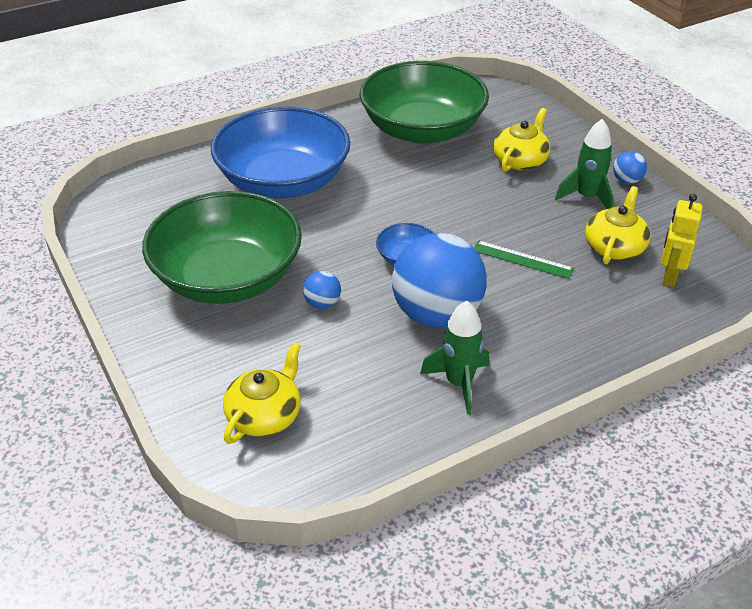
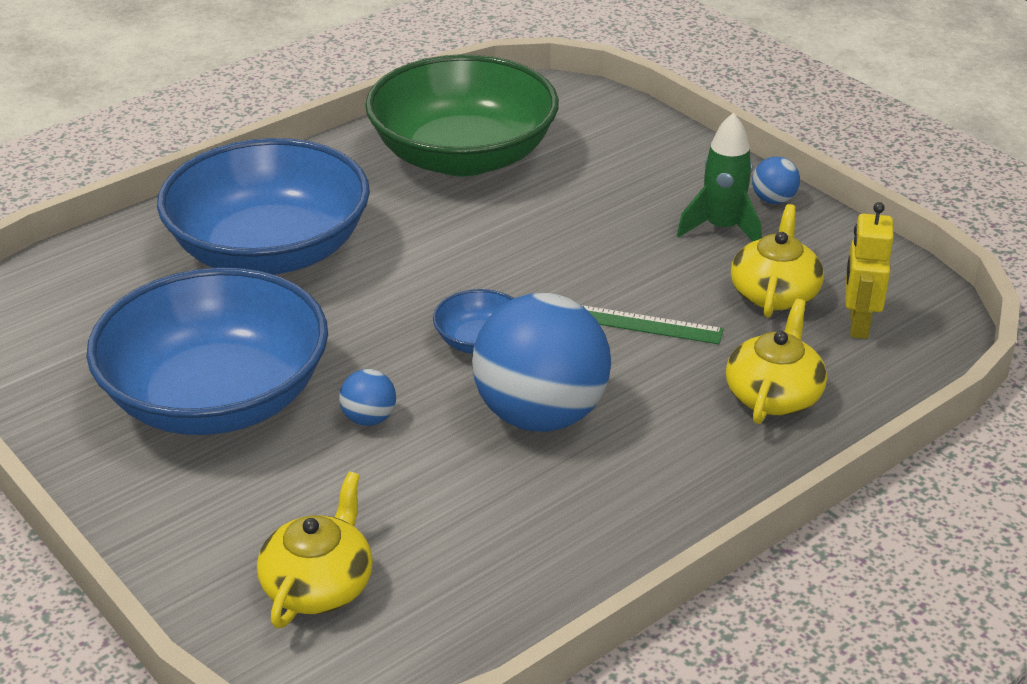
camera: 10 degrees left, 5 degrees down
(228, 277) = (217, 398): green bowl -> blue bowl
(459, 383) = (593, 505): green rocket -> none
(520, 160) = (616, 186): yellow teapot -> yellow teapot (773, 395)

